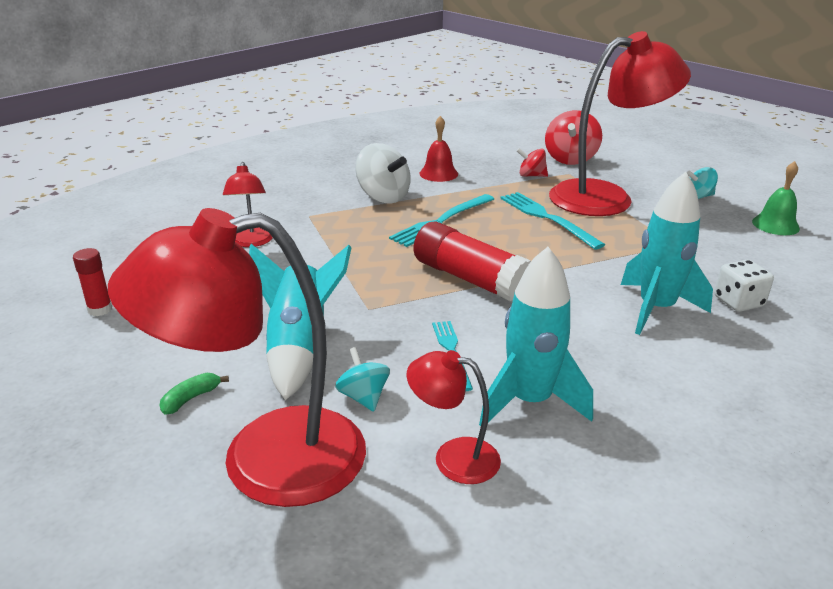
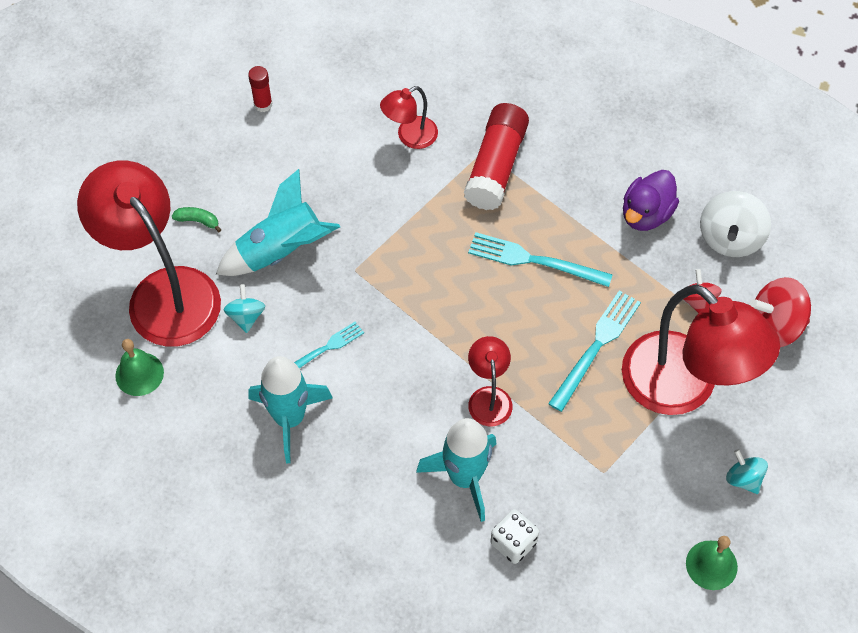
camera: 65 degrees right, 30 degrees up
(363, 397) = (246, 316): turquoise spinning top -> turquoise spinning top turned 45 degrees counterclockwise
(376, 525) = (139, 374): none -> green bell
(383, 197) = (558, 190): white spinning top -> white spinning top (730, 238)
(438, 173) = (646, 214): red bell -> purple duck
(453, 457) = (212, 392): red lamp -> red lamp (489, 397)
(470, 279) = (438, 323): red glue stick -> red glue stick (496, 166)

